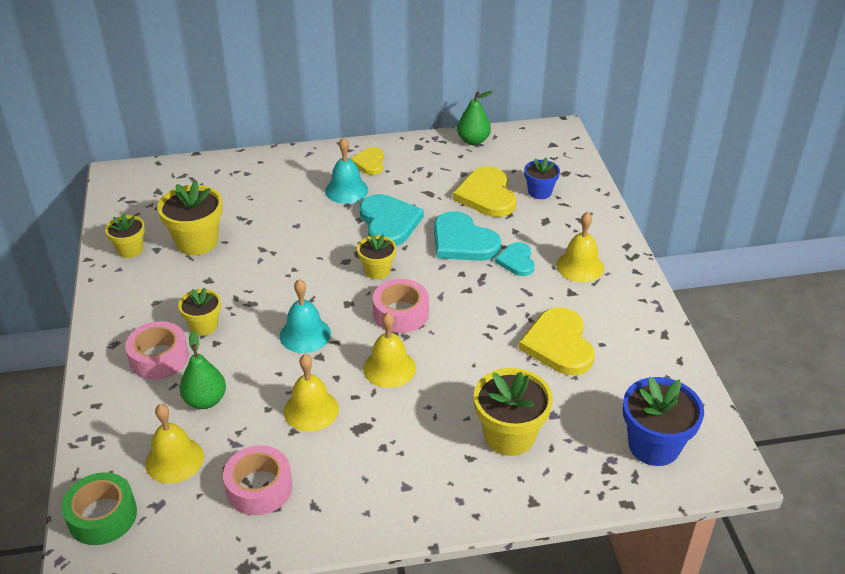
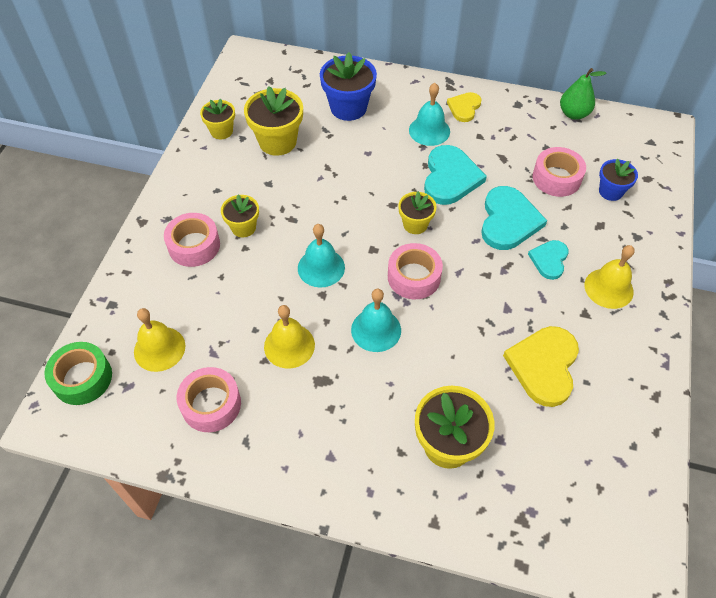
camera: 25 degrees right, 15 degrees up
(205, 400) = (210, 301): green pear -> none
(389, 368) = (376, 330): yellow bell -> turquoise bell
(462, 241) = (508, 221): turquoise heart -> turquoise heart turned 150 degrees counterclockwise
(486, 195) = (556, 178): yellow heart -> pink tape
(654, 445) = (581, 514): blue flower pot -> blue flower pot (348, 108)

